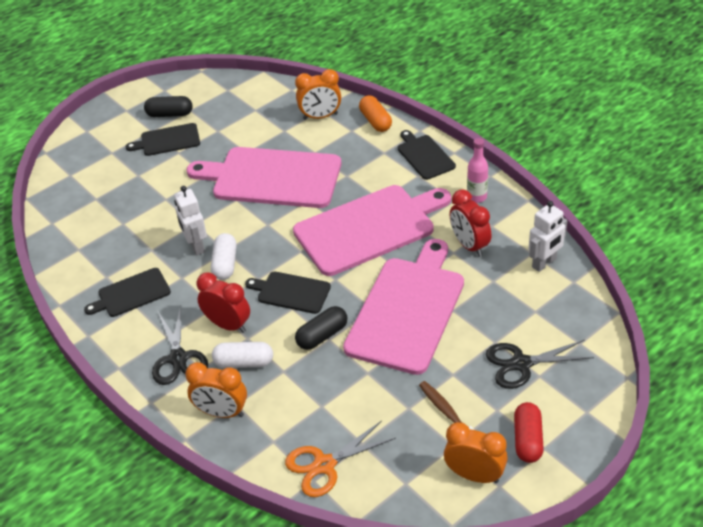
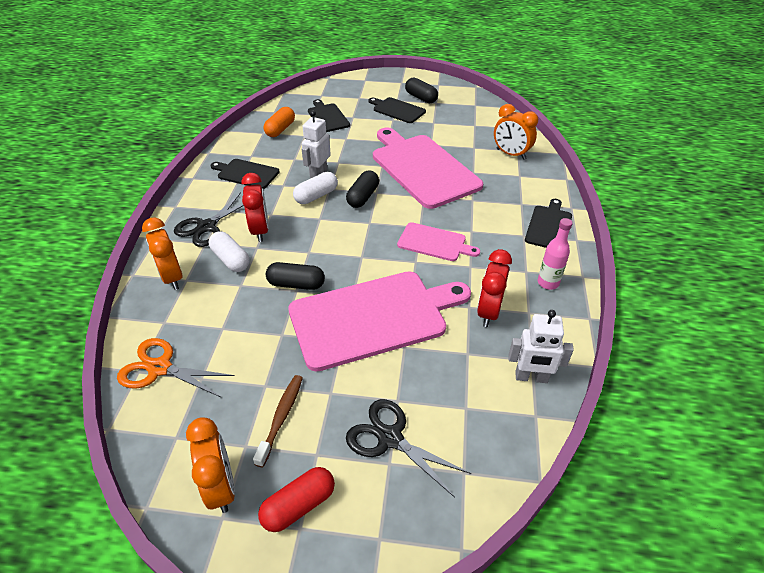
camera: 45 degrees right, 0 degrees up
(263, 236) = (363, 197): none -> black capsule
(291, 292) = (323, 242): black cutting board -> black cutting board (327, 117)
(369, 228) = (434, 243): pink cutting board -> pink cutting board, size x0.50
(375, 121) = (546, 181): orange capsule -> orange capsule (280, 129)

